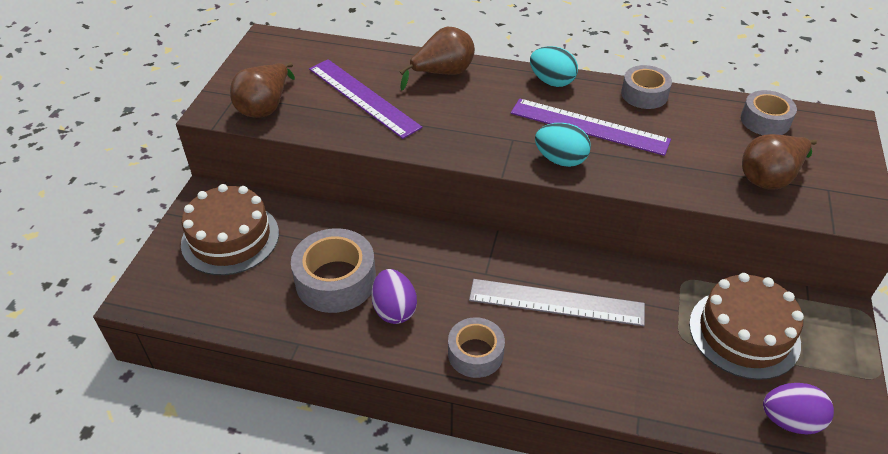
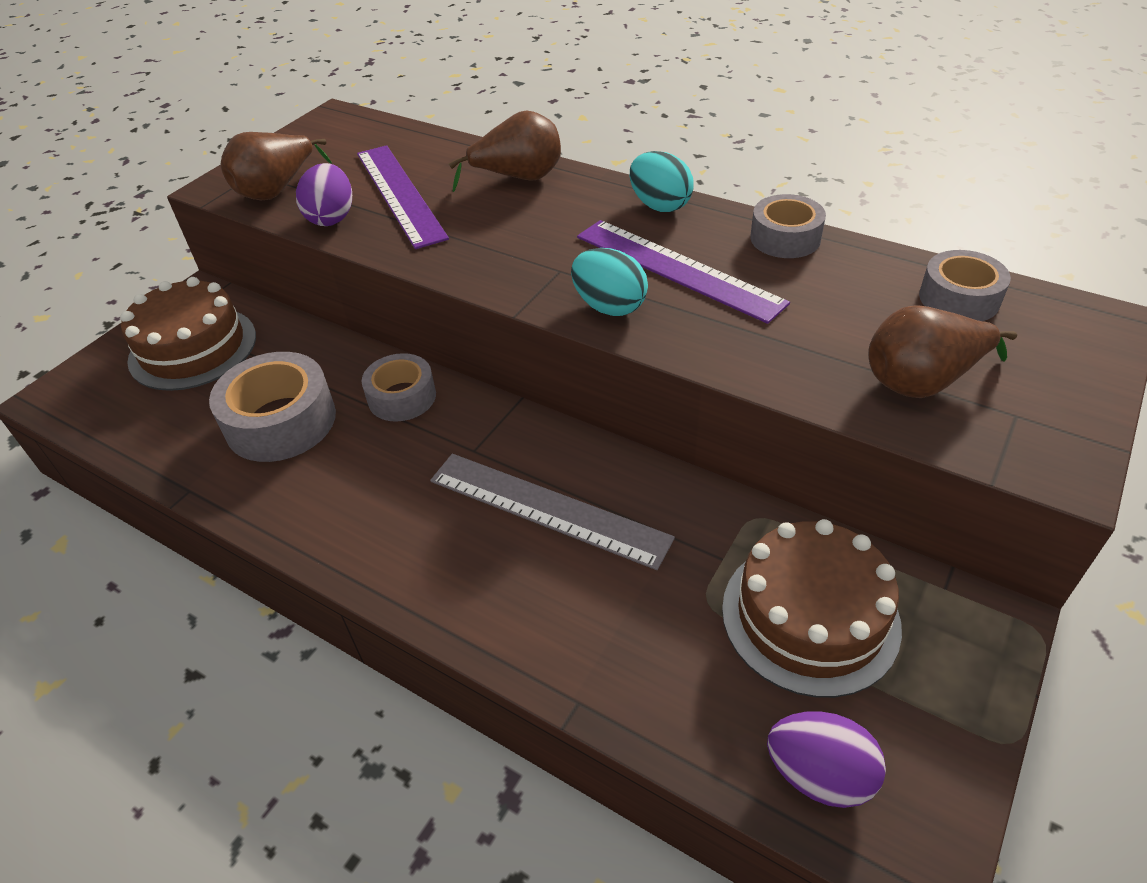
camera: 20 degrees right, 0 degrees up
(394, 310) = (329, 473): purple egg -> purple egg (331, 218)
(475, 353) = (398, 554): grey tape -> grey tape (402, 397)

